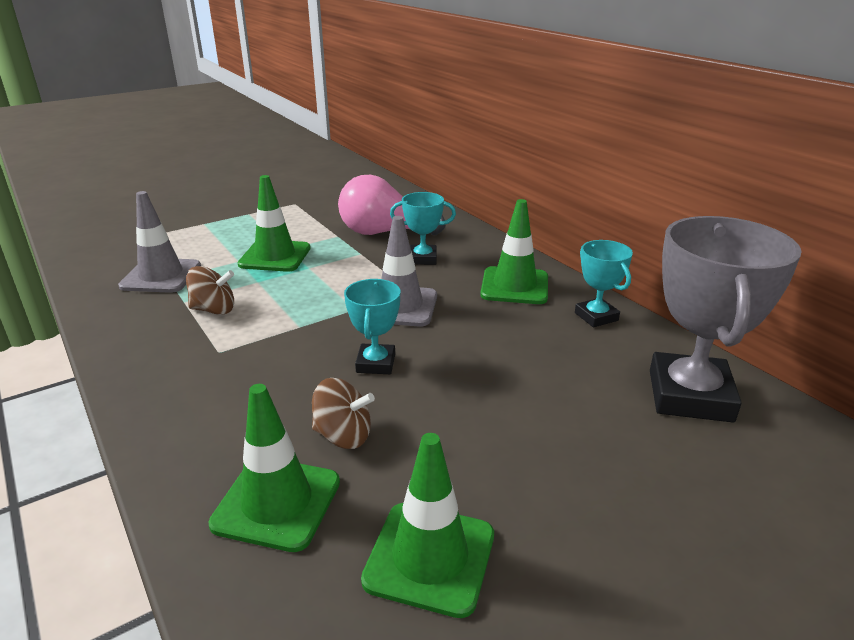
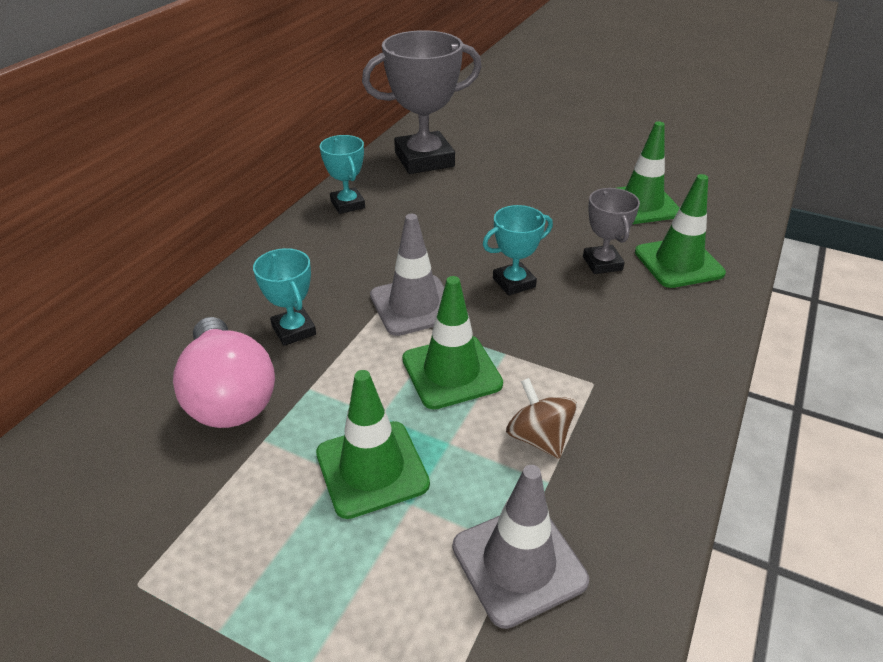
camera: 120 degrees left, 10 degrees up
(343, 436) = (602, 263): brown spinning top -> grey trophy
(514, 286) = (320, 253): green traffic cone -> green traffic cone (451, 372)
(596, 316) = (347, 204): turquoise trophy -> turquoise trophy turned 60 degrees counterclockwise

